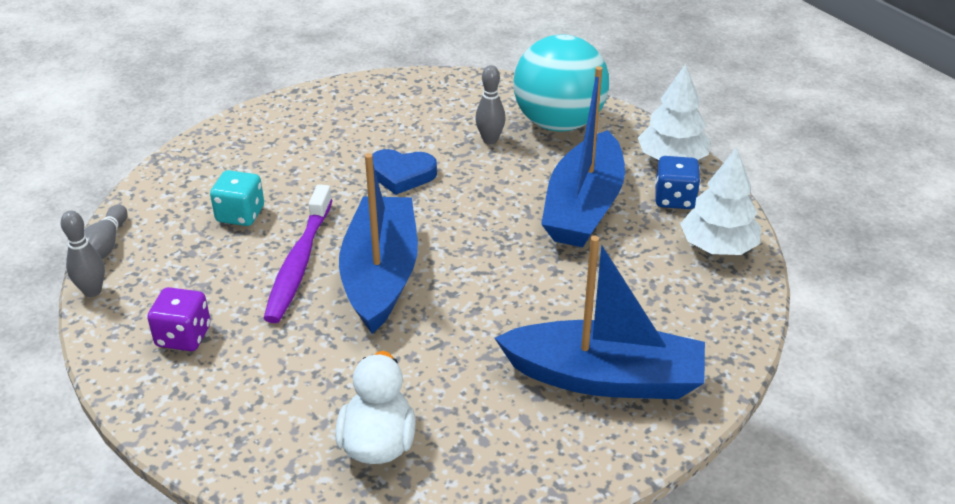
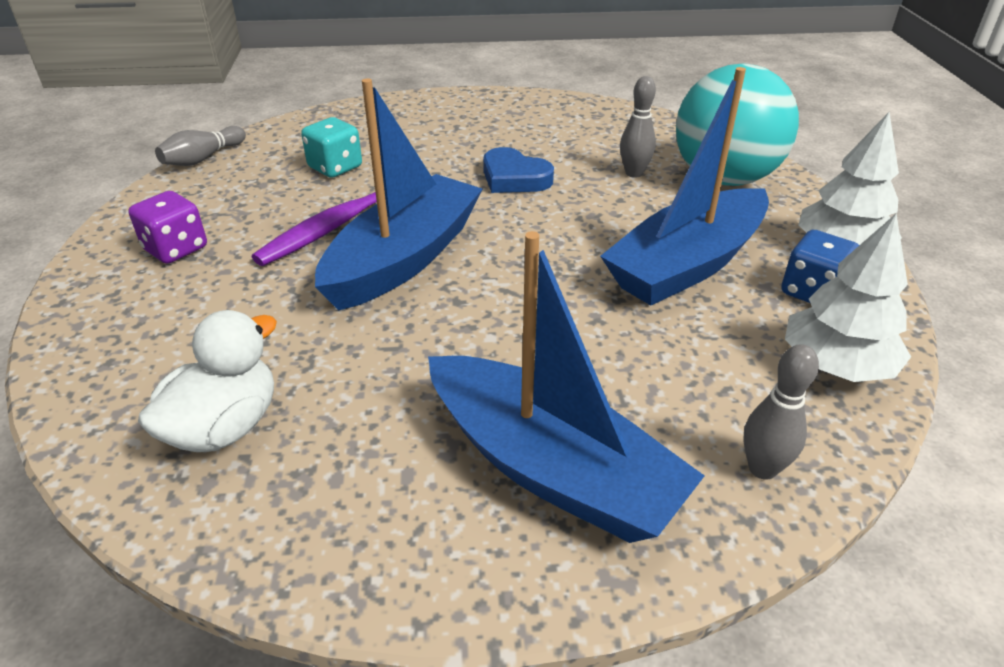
camera: 30 degrees right, 0 degrees up
(92, 291) = (153, 188): grey bowling pin -> grey bowling pin (762, 468)

